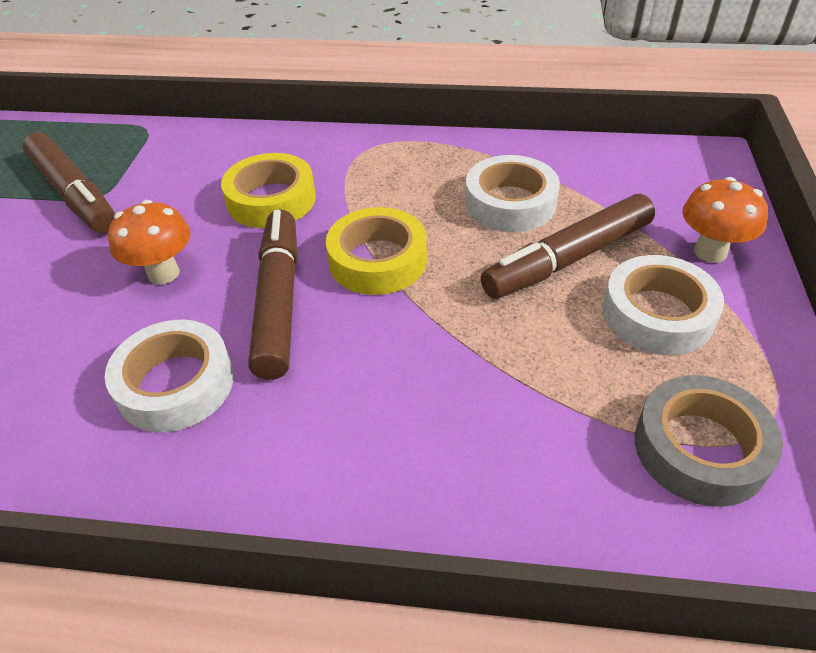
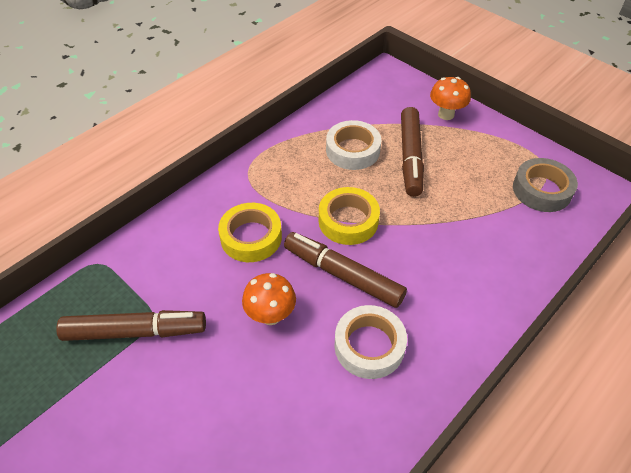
camera: 55 degrees left, 5 degrees up
(657, 314) = (467, 154): white tape -> none

